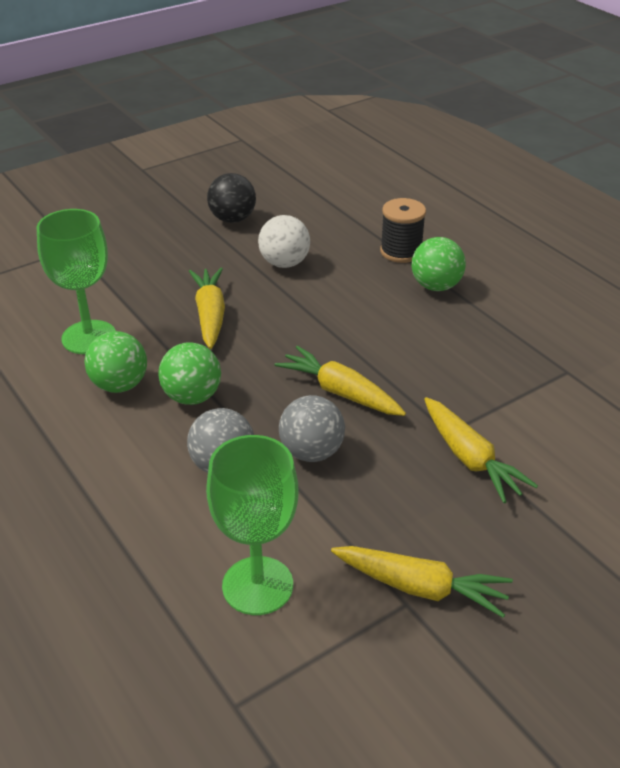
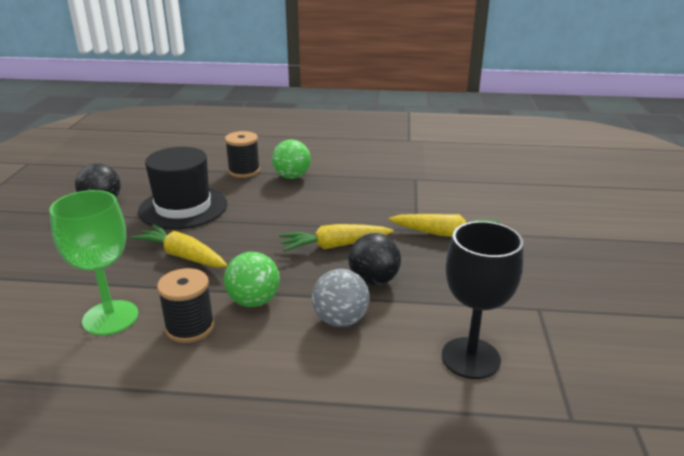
camera: 50 degrees left, 10 degrees down
(119, 385) = (190, 327): green ball -> black spool
(257, 585) = (470, 358): green goblet -> black goblet
(284, 263) = (183, 207): white ball -> black hat
(311, 452) = (374, 280): grey ball -> black ball
(421, 588) = (531, 297): yellow carrot -> none

